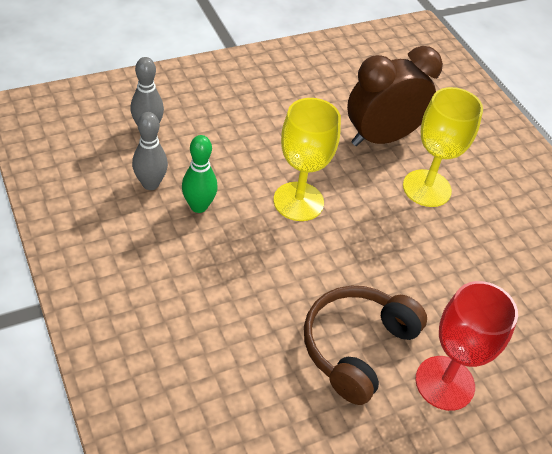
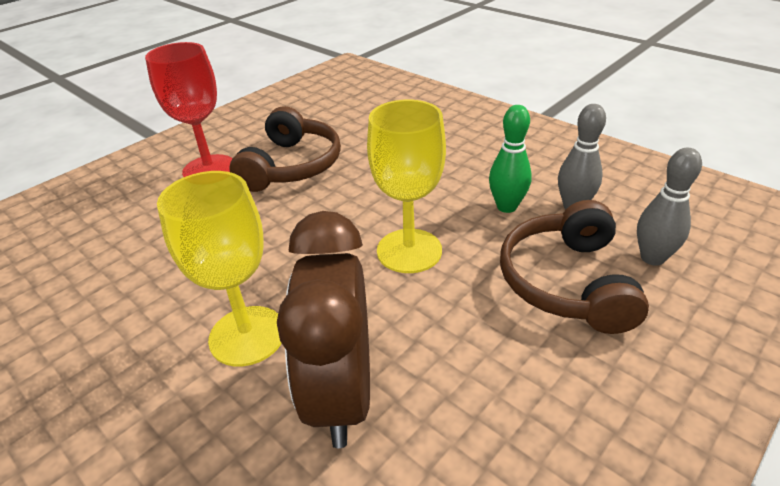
camera: 165 degrees right, 10 degrees down
(215, 138) = (567, 282): none -> brown headphones
(381, 138) = (341, 394): brown clock -> brown clock turned 135 degrees clockwise

